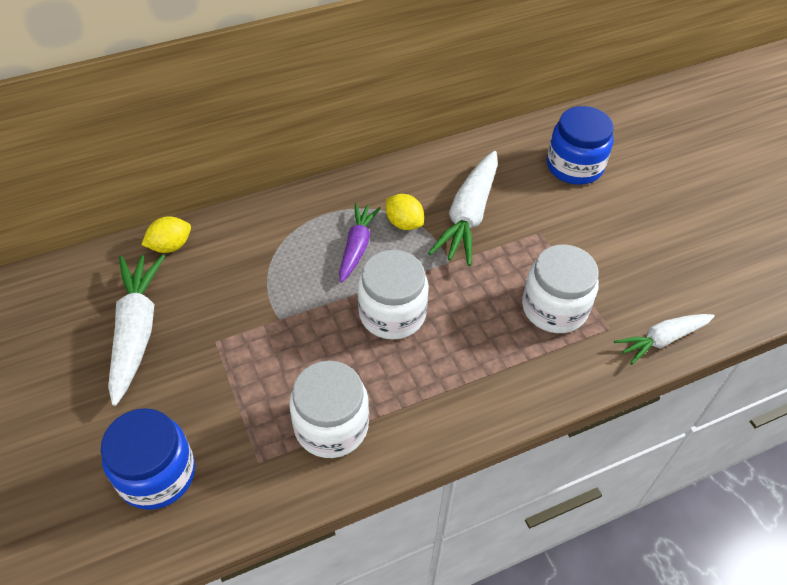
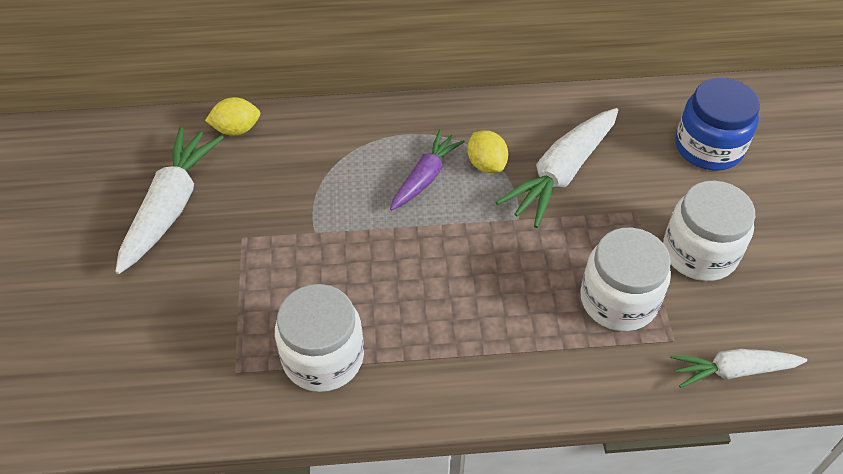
camera: 20 degrees right, 0 degrees up
(157, 474) = (134, 354): blue jar -> none
(392, 313) = (434, 258): white jar -> white jar (699, 252)

